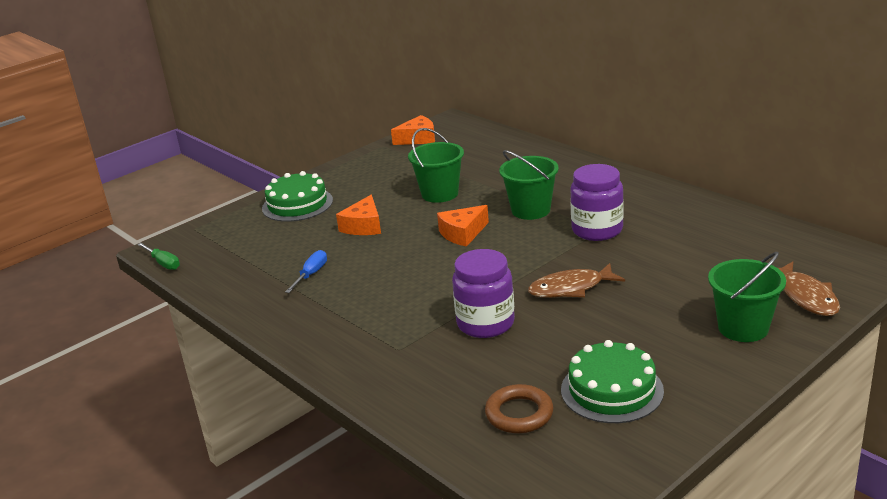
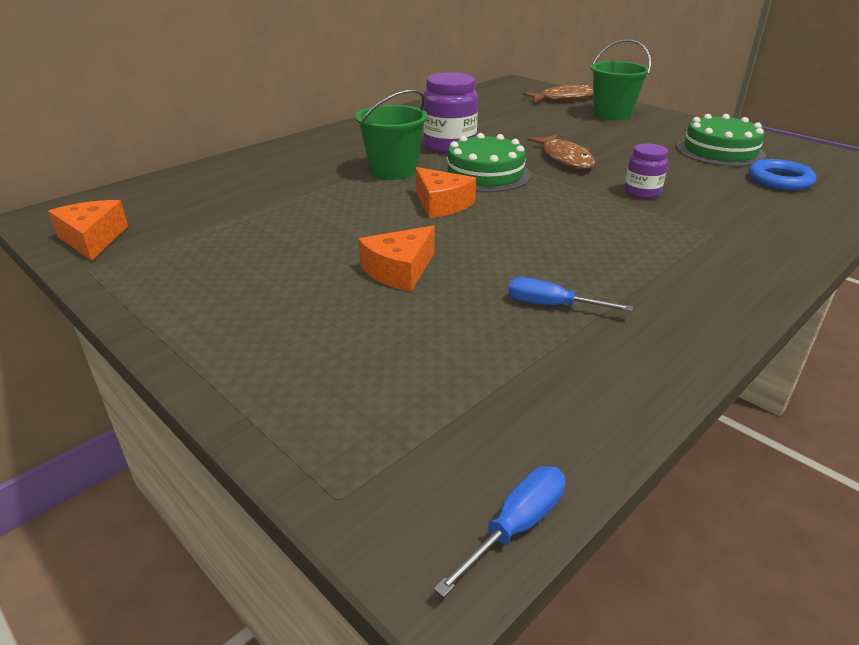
camera: 95 degrees left, 5 degrees up
(163, 263) = (517, 525): green screwdriver -> blue screwdriver
(297, 204) = (283, 344): green cake -> green cake (485, 174)
(364, 226) = (399, 271): orange cheese -> orange cheese turned 120 degrees clockwise
(440, 194) = (318, 219): green bucket -> none
(485, 323) = (642, 192): purple jar -> purple jar, size x0.58
(519, 414) = (779, 180): brown ring -> blue ring

